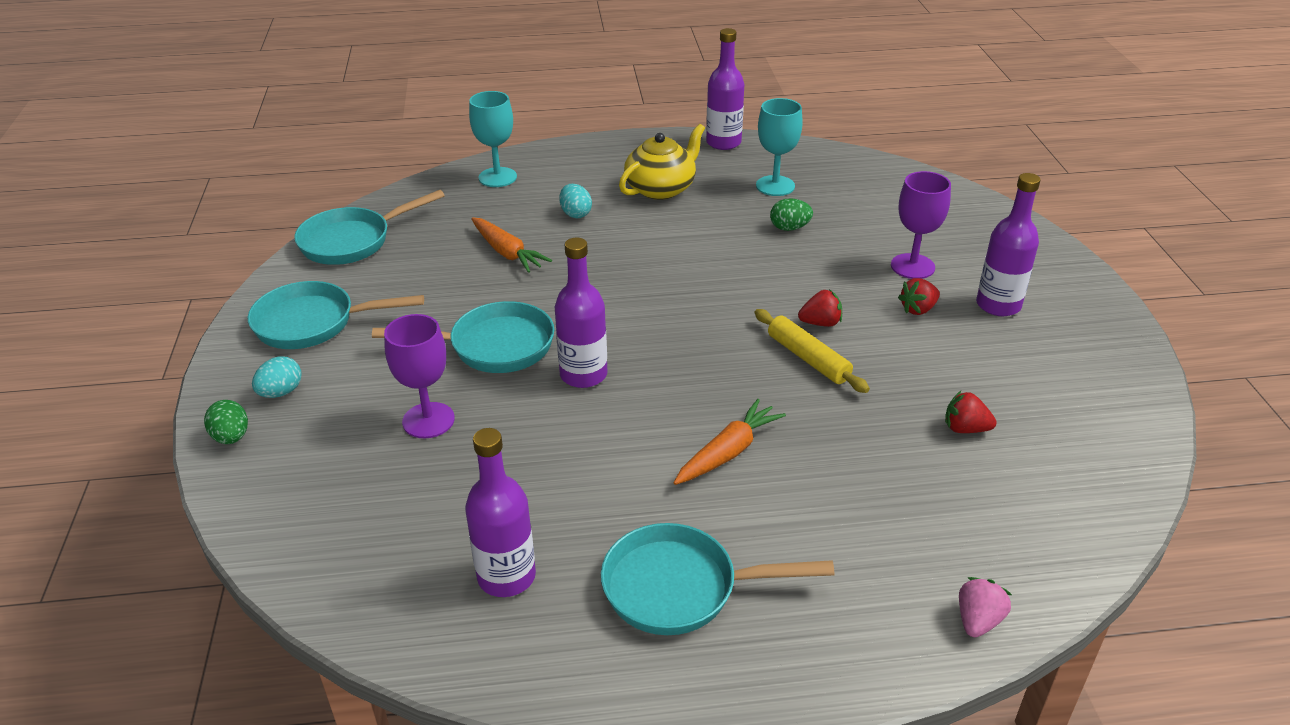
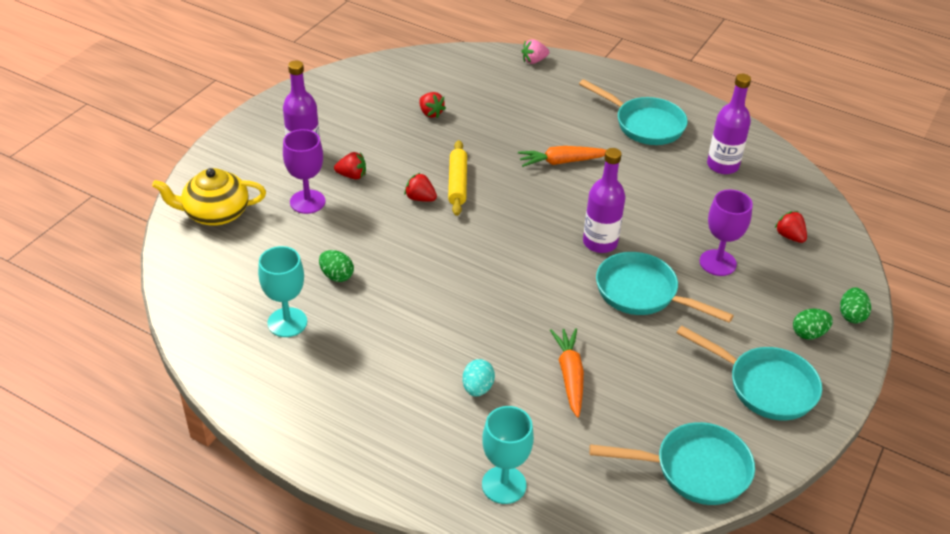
camera: 145 degrees left, 5 degrees up
(281, 392) = (808, 333): turquoise egg -> green egg
(348, 505) = (789, 236): none -> red strawberry
(661, 188) = (377, 376): yellow teapot -> yellow teapot (215, 213)
(723, 143) = (253, 403): purple bottle -> none

